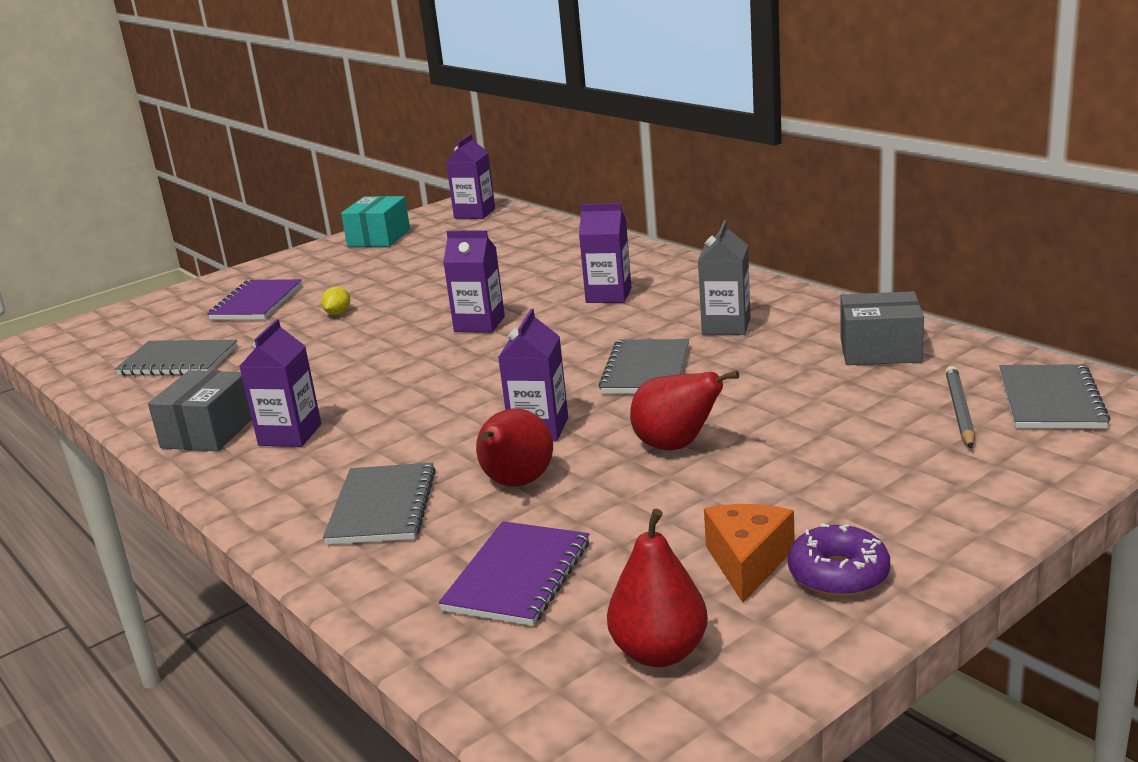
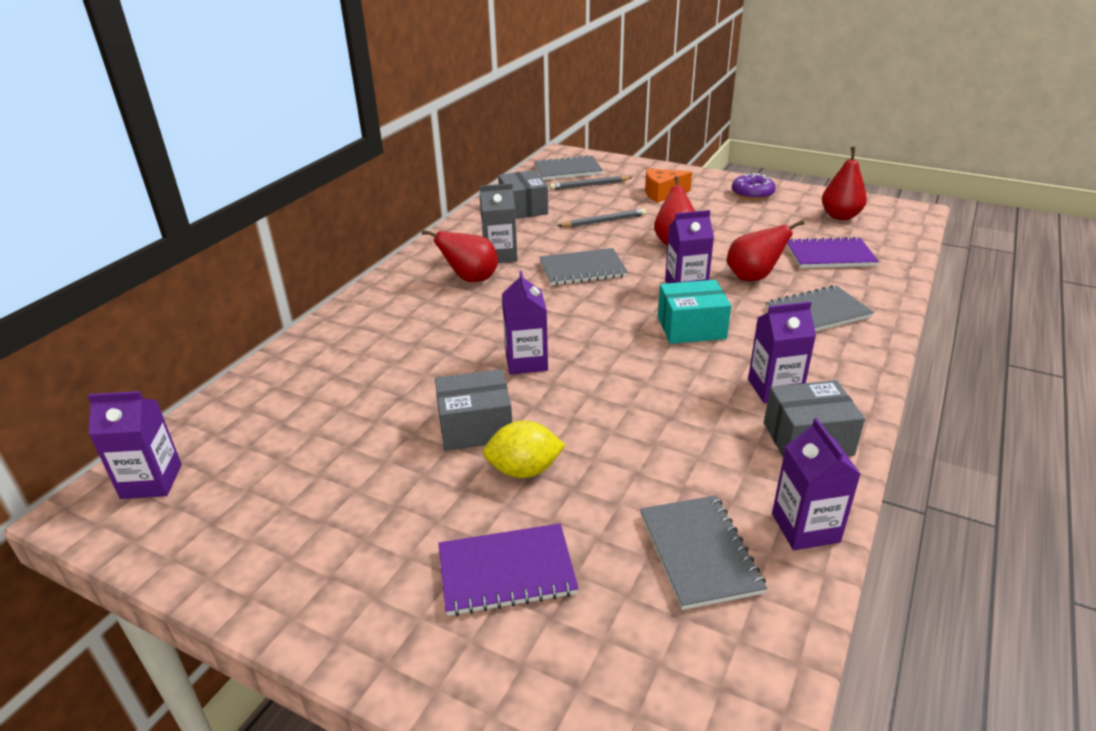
camera: 115 degrees left, 10 degrees up
(338, 313) = (524, 470): yellow lemon -> yellow lemon, size x1.70
(379, 238) = (238, 550): turquoise box -> turquoise box (691, 327)
(410, 300) = (475, 427): none -> grey box
(608, 295) = (448, 312): purple carton -> purple carton (805, 528)
(675, 308) = (470, 279): none -> red pear
(747, 562) = (762, 210): orange cheese -> orange cheese (662, 193)
(791, 403) = (604, 221): none -> grey pencil

